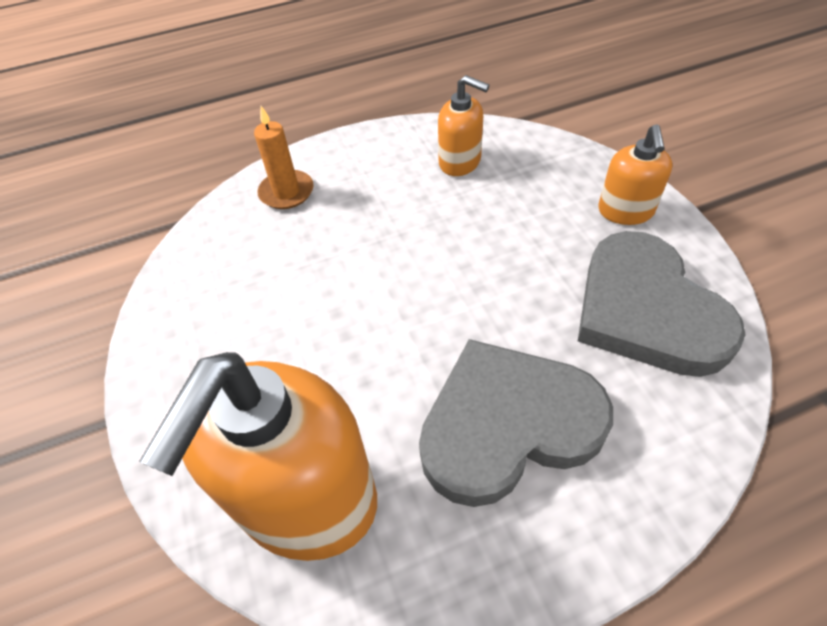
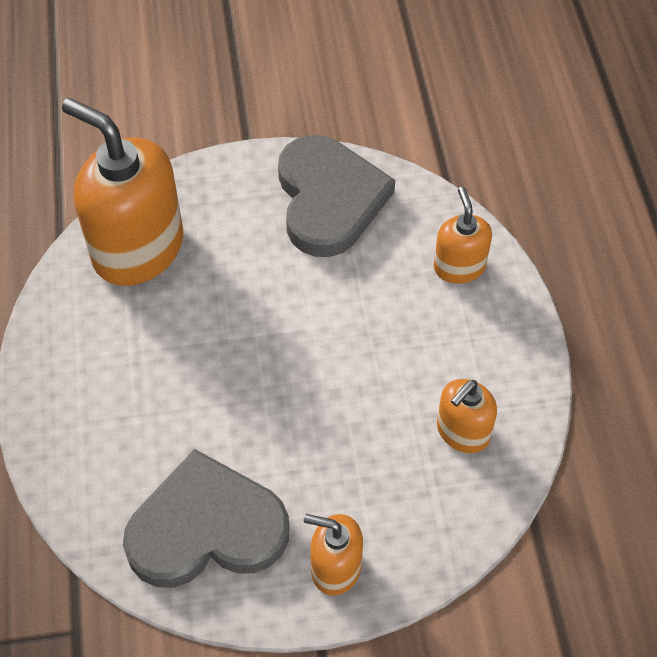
camera: 100 degrees right, 5 degrees up
(286, 192) = (459, 267): orange candle -> orange soap dispenser
(507, 424) = (143, 382): grey heart -> grey heart (329, 199)

